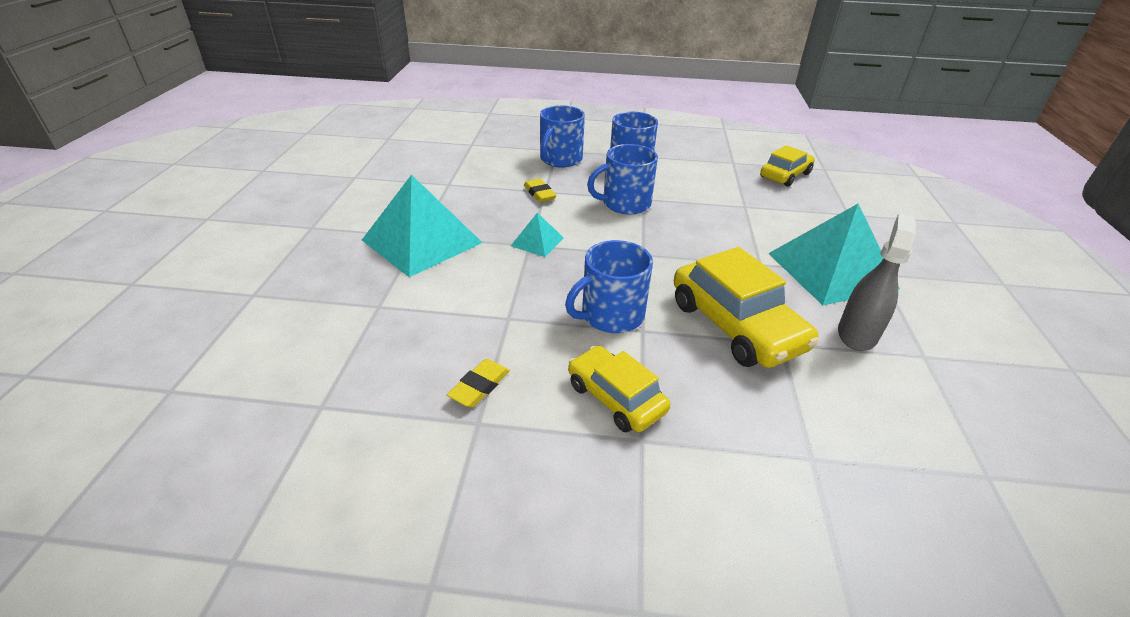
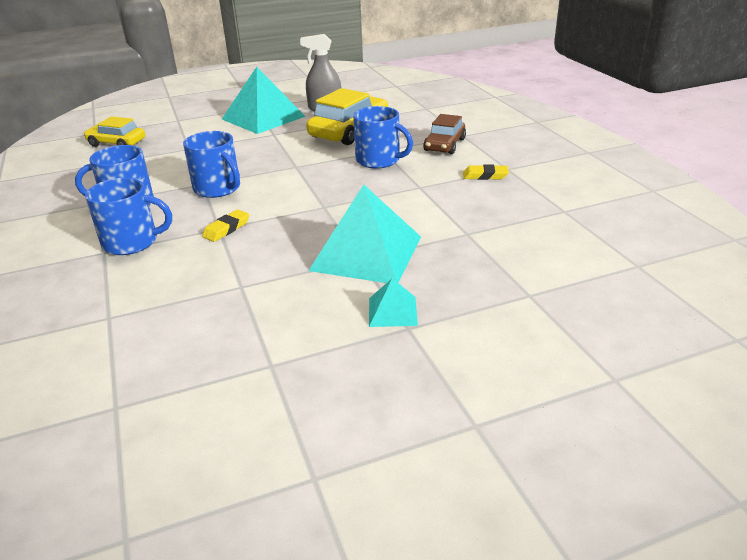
camera: 115 degrees left, 5 degrees down
(537, 241) = (316, 205): turquoise pyramid -> turquoise pyramid (392, 311)
(615, 398) = (444, 145): yellow car -> brown car

